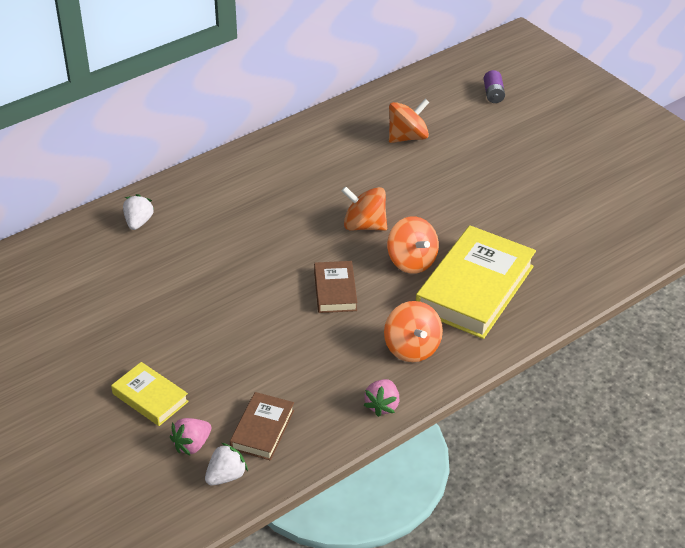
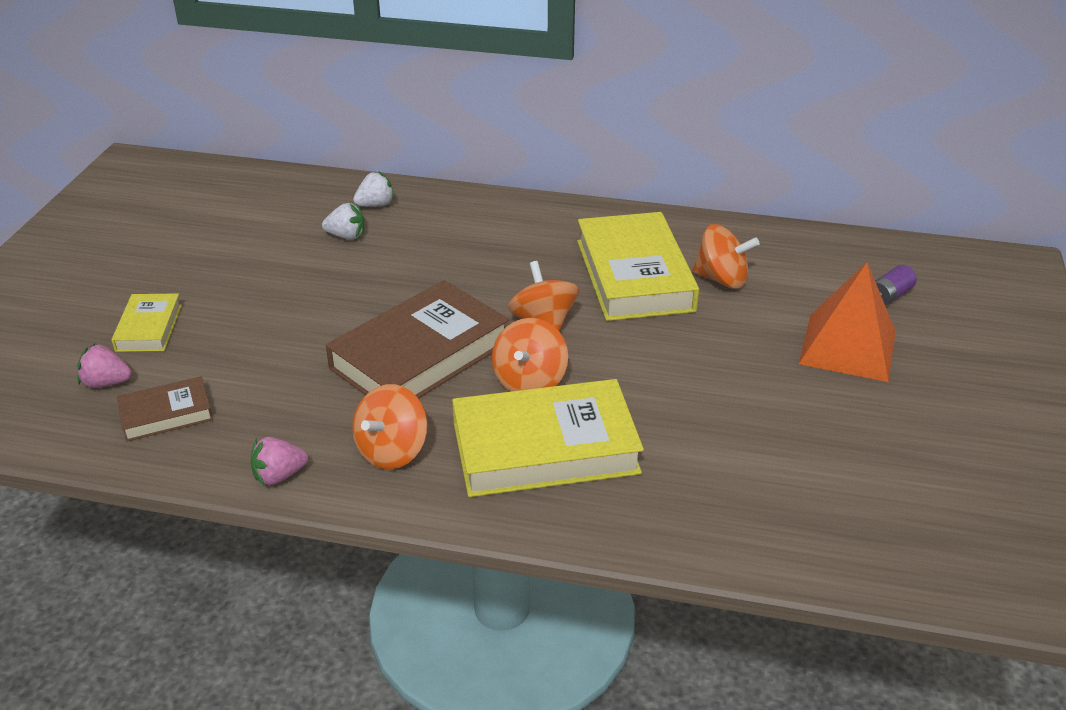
camera: 50 degrees right, 5 degrees down
(226, 476) = (80, 425): white strawberry -> white strawberry (346, 236)
(335, 290) = (420, 355): brown book -> brown book, size x1.97
(362, 165) = (634, 275): none -> yellow book
(516, 135) = (847, 347): none -> orange pyramid

